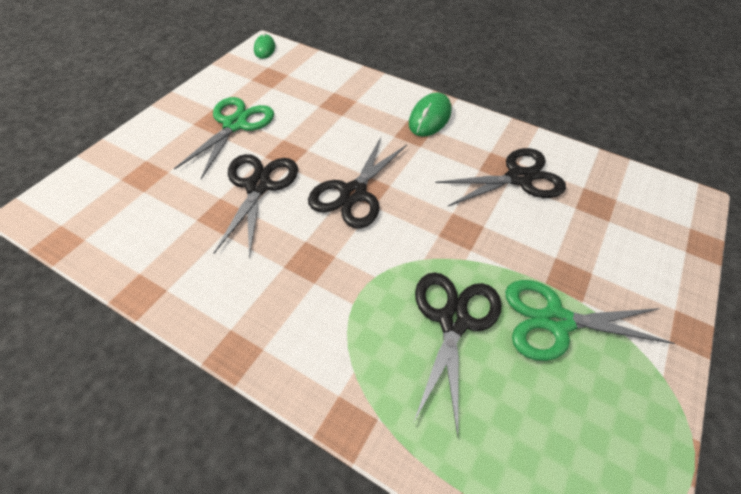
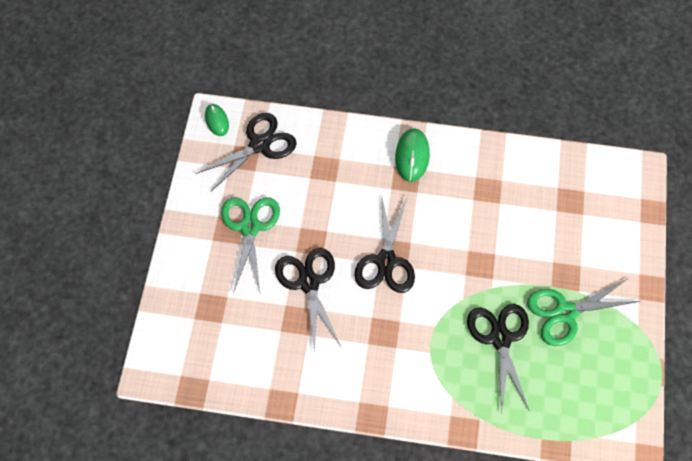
camera: 20 degrees left, 10 degrees up
(519, 178) = (506, 197): black scissors -> black scissors (260, 144)

